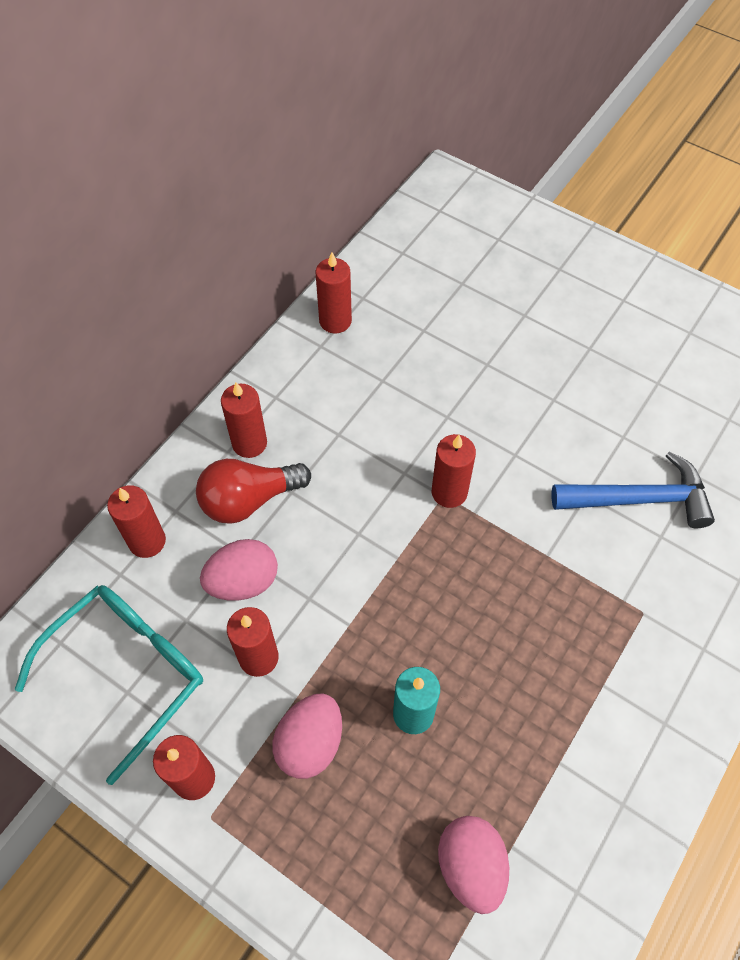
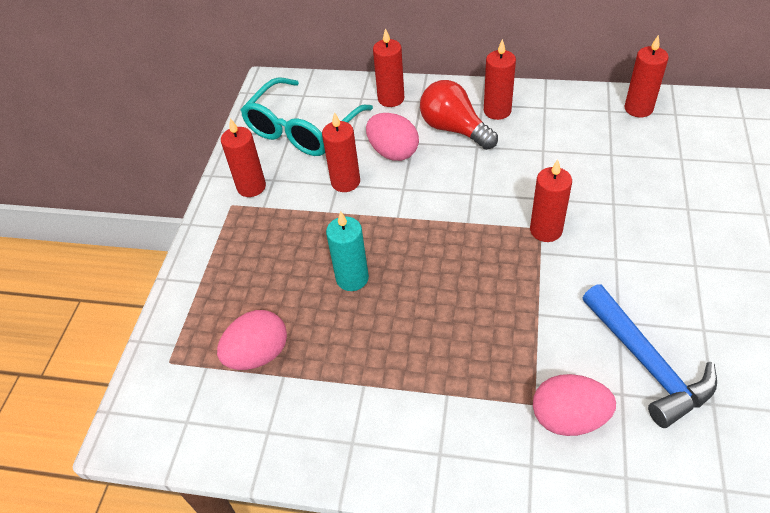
camera: 70 degrees right, 10 degrees down
(128, 671) = (302, 129): turquoise glasses -> turquoise glasses turned 105 degrees clockwise
(310, 743) = (301, 231): pink egg -> pink egg (568, 418)

